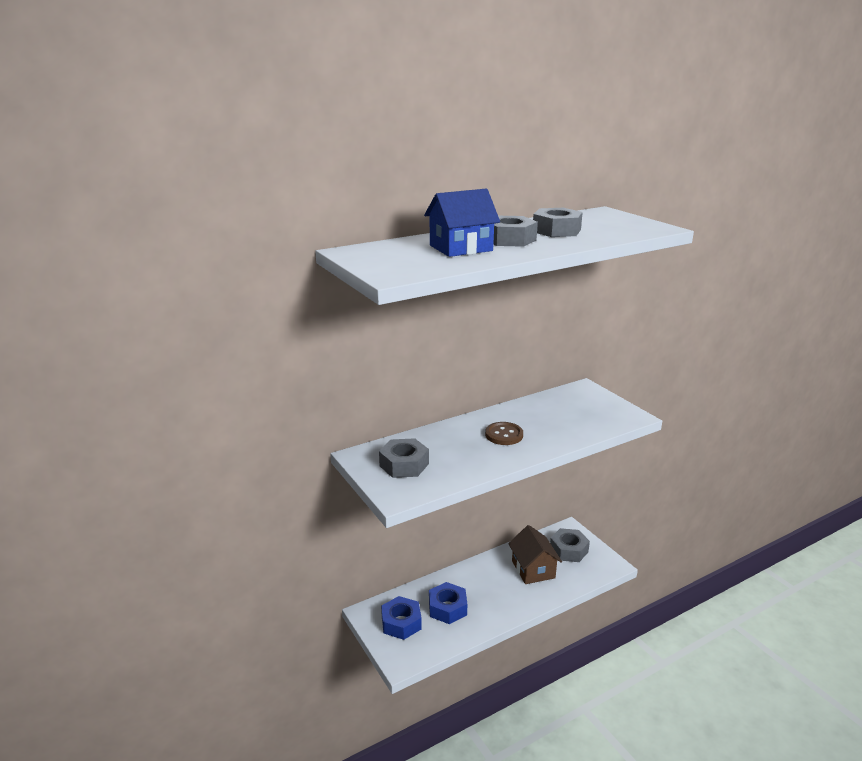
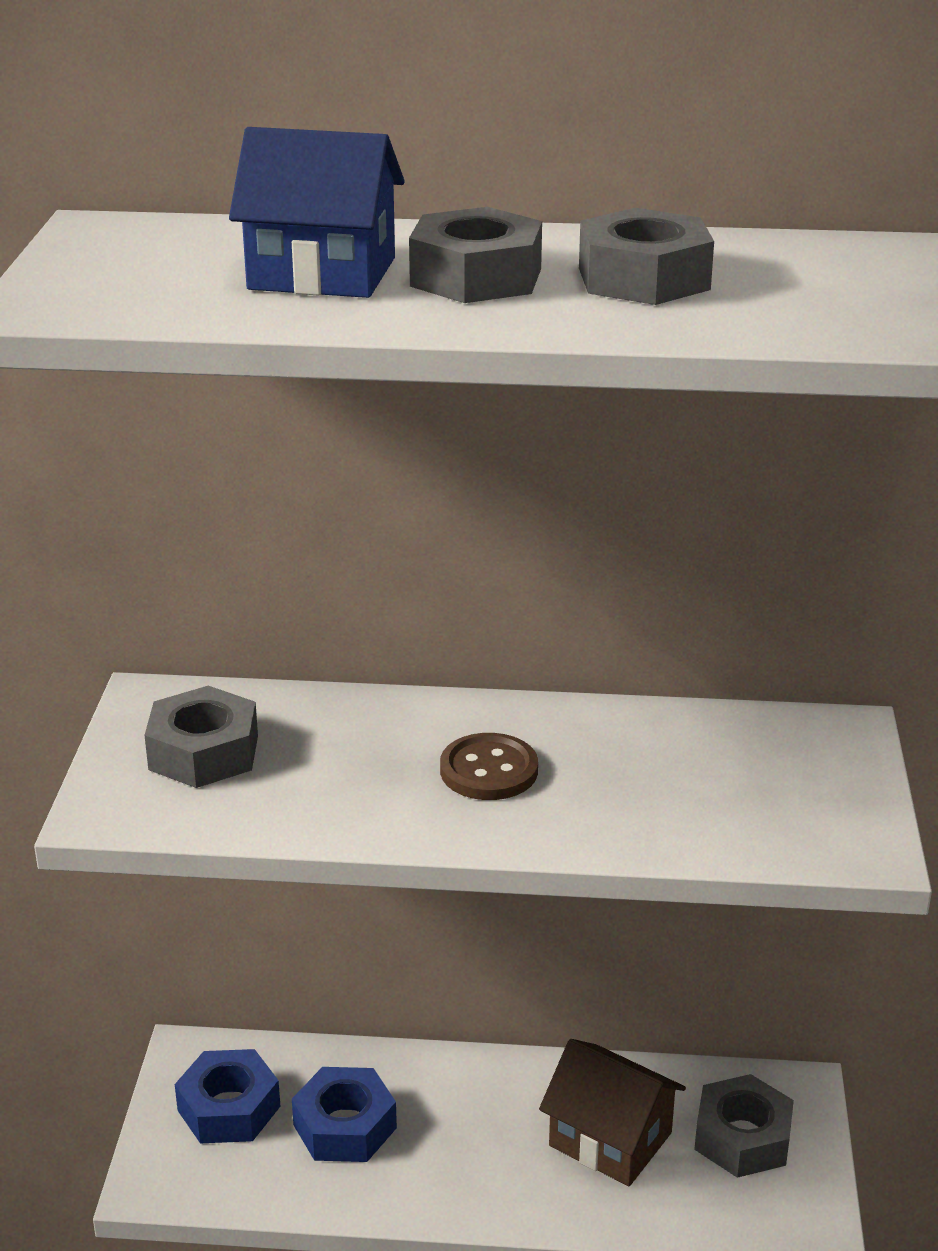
camera: 35 degrees right, 5 degrees up
(533, 569) = (610, 1139): brown house -> brown house turned 75 degrees counterclockwise

